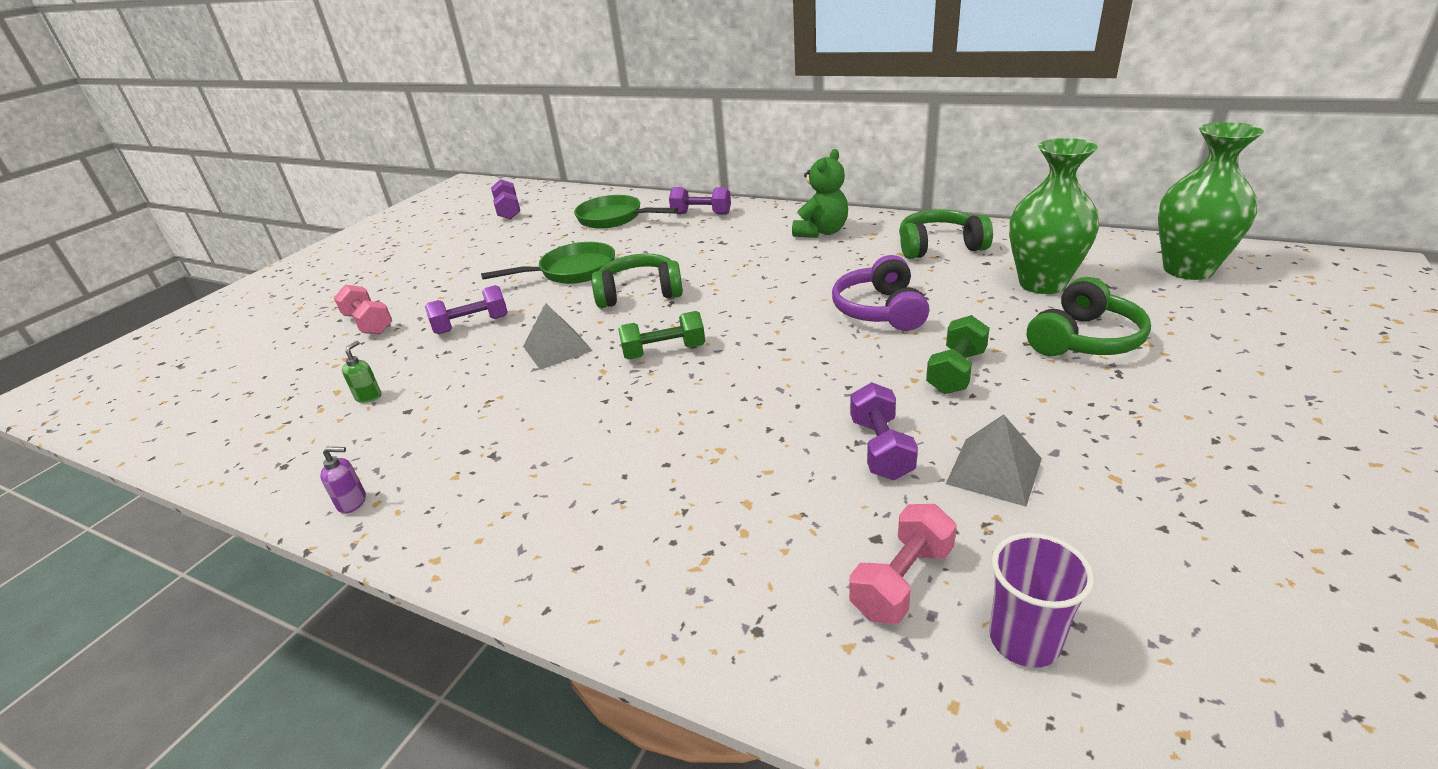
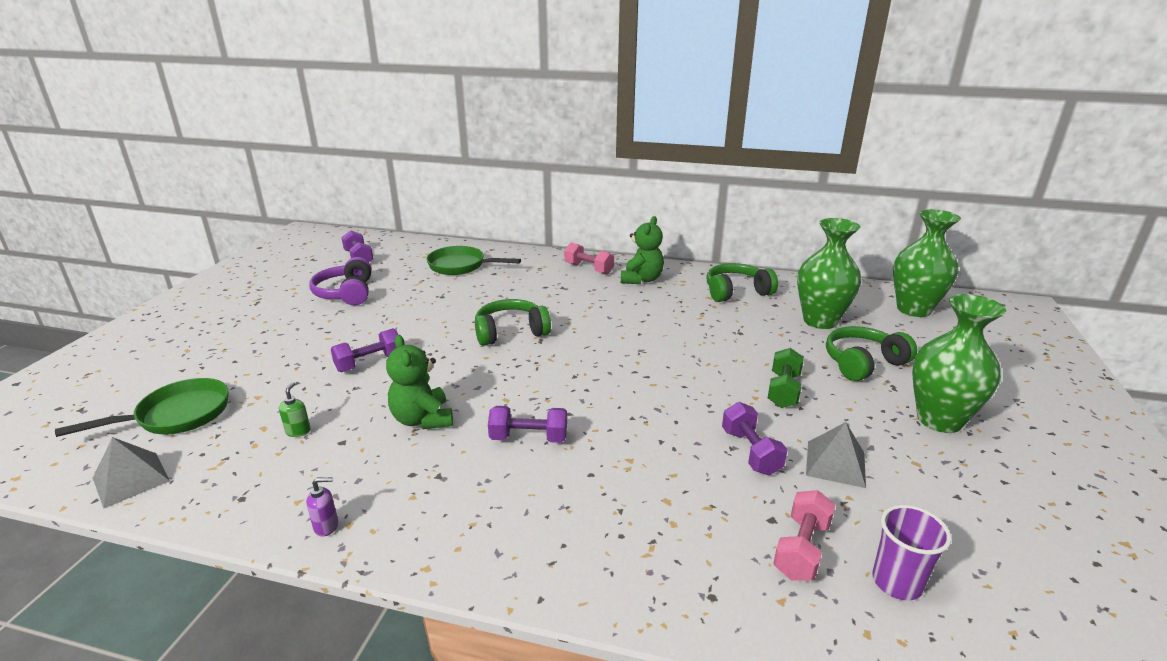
camera: 15 degrees left, 5 degrees down
(369, 324) = (267, 364): pink dumbbell -> pink dumbbell (589, 269)
(501, 390) = (422, 419): none -> green teddy bear
(557, 348) = (457, 381): grey pyramid -> grey pyramid (131, 479)
(572, 271) = (442, 313): green pan -> green pan (177, 415)
(664, 352) = (552, 382): green dumbbell -> none
(701, 214) = (536, 263): purple dumbbell -> purple dumbbell (528, 438)
(880, 310) = (710, 343): purple headphones -> purple headphones (346, 293)
(1084, 339) = (863, 363): green headphones -> green headphones turned 150 degrees counterclockwise
(1173, 420) = (939, 420): none -> green vase

